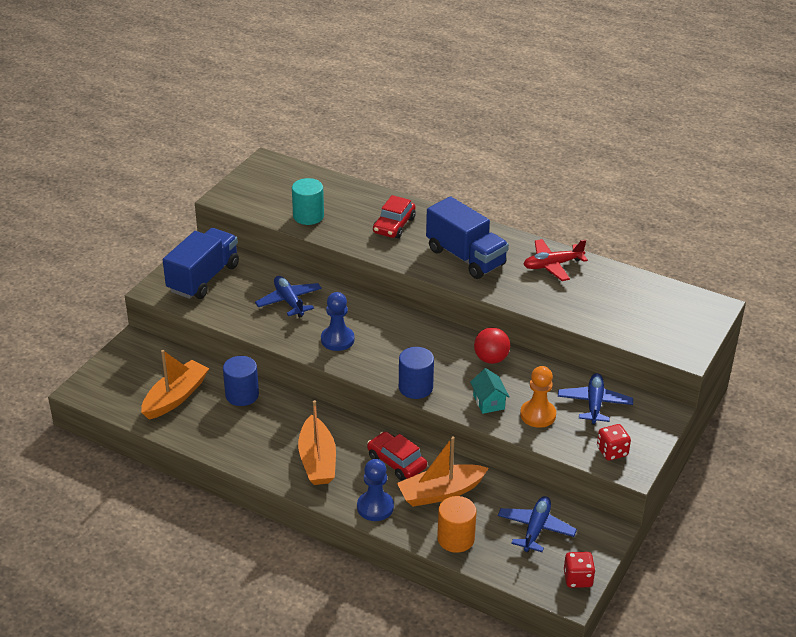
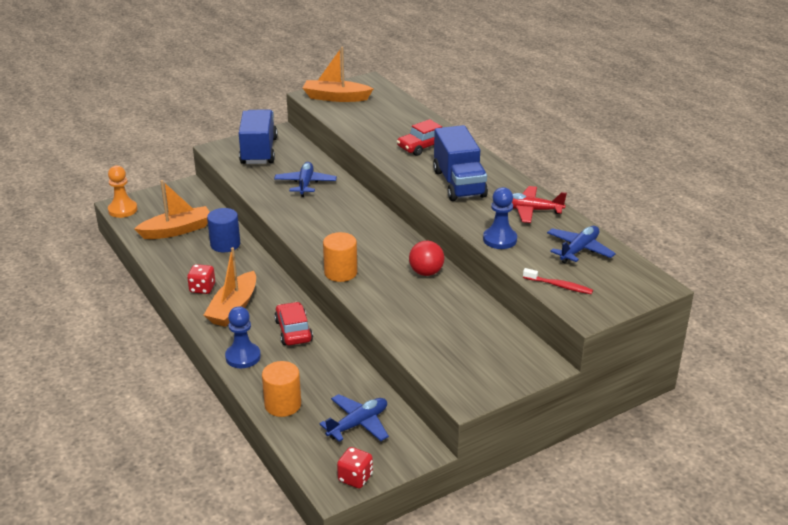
camera: 30 degrees right, 5 degrees down
(203, 278) = (259, 151): blue truck -> blue truck turned 60 degrees counterclockwise
(308, 216) = (361, 123): turquoise cylinder -> none
(337, 340) = (314, 220): blue pawn -> blue pawn (499, 239)
(415, 387) = (340, 273): blue cylinder -> orange cylinder
(440, 492) = (306, 366): orange boat -> orange boat (336, 97)
(488, 402) = (390, 303): turquoise house -> none
(538, 415) = (423, 327): orange pawn -> orange pawn (123, 210)
(594, 404) = (484, 336): blue plane -> blue plane (579, 250)
(612, 452) = (461, 378): red dice -> red dice (202, 288)
(642, 335) = (559, 286): none -> red toothbrush

